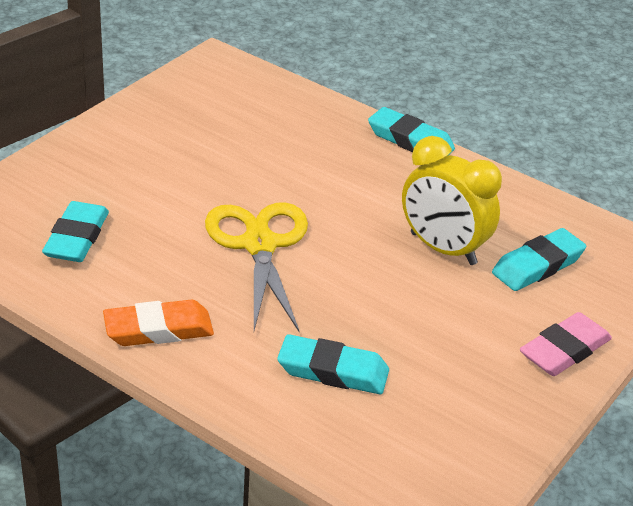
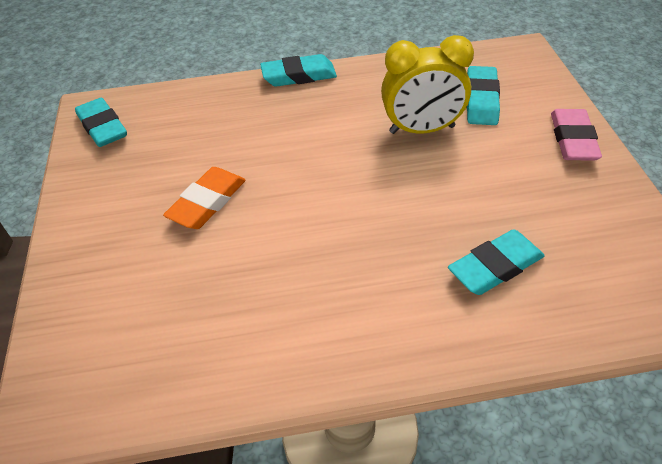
camera: 40 degrees left, 10 degrees up
(77, 238) = (180, 326): turquoise eraser -> turquoise eraser (103, 127)
(158, 330) = (350, 345): orange eraser -> orange eraser (207, 202)
(259, 245) = (317, 217): yellow scissors -> none

